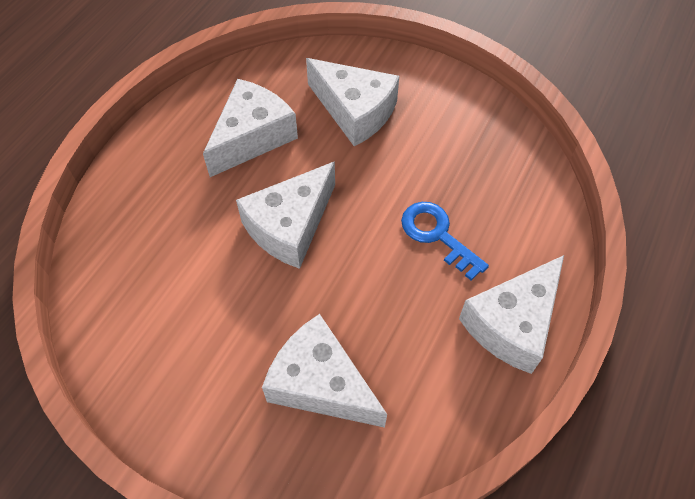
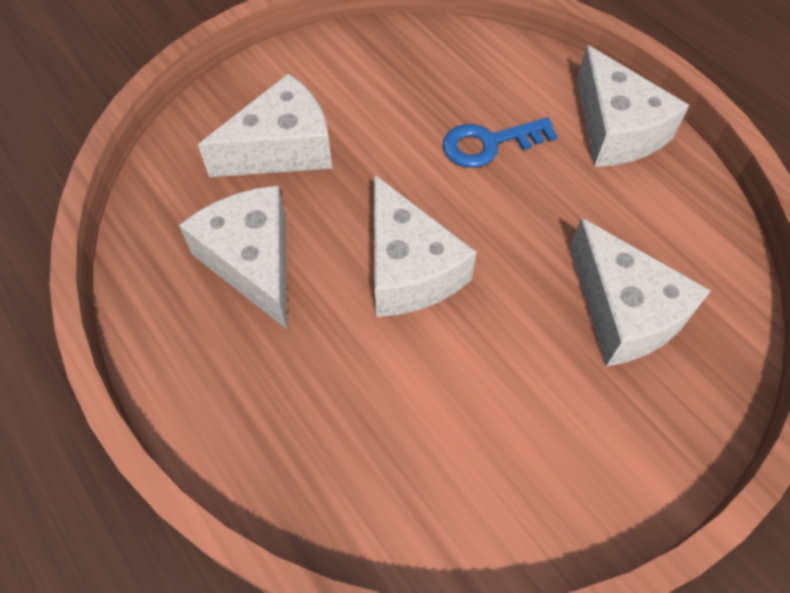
camera: 65 degrees left, 0 degrees up
(320, 383) = (624, 312): white cheese -> white cheese turned 90 degrees counterclockwise

